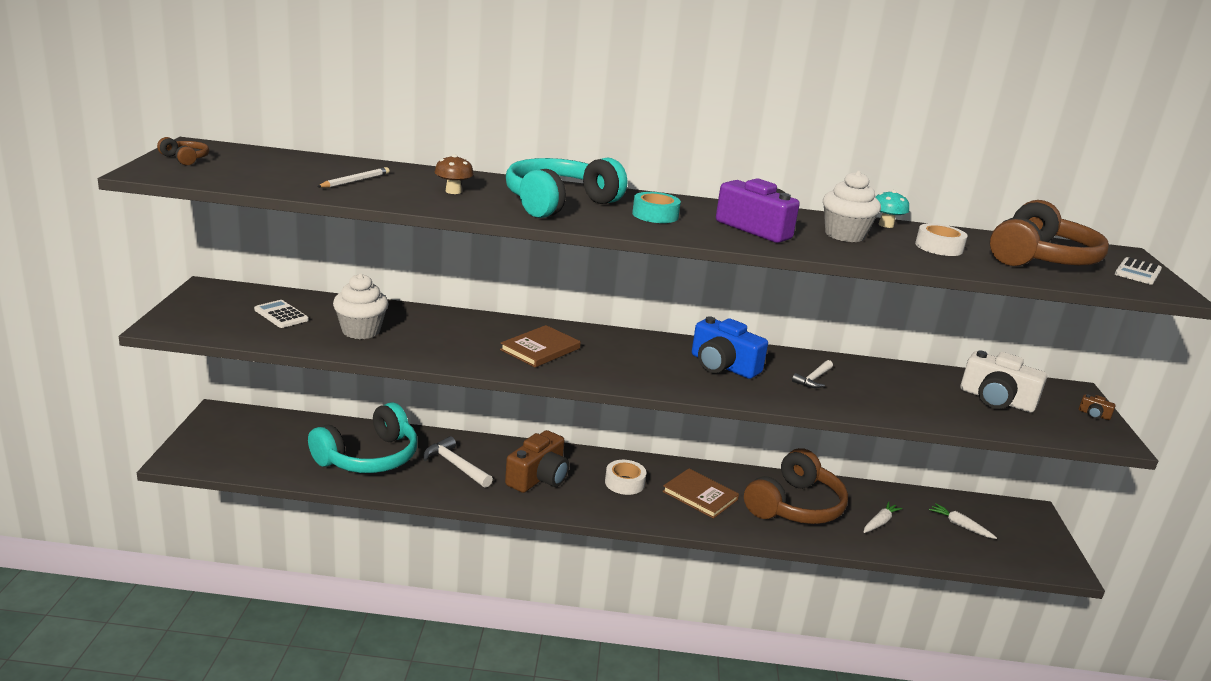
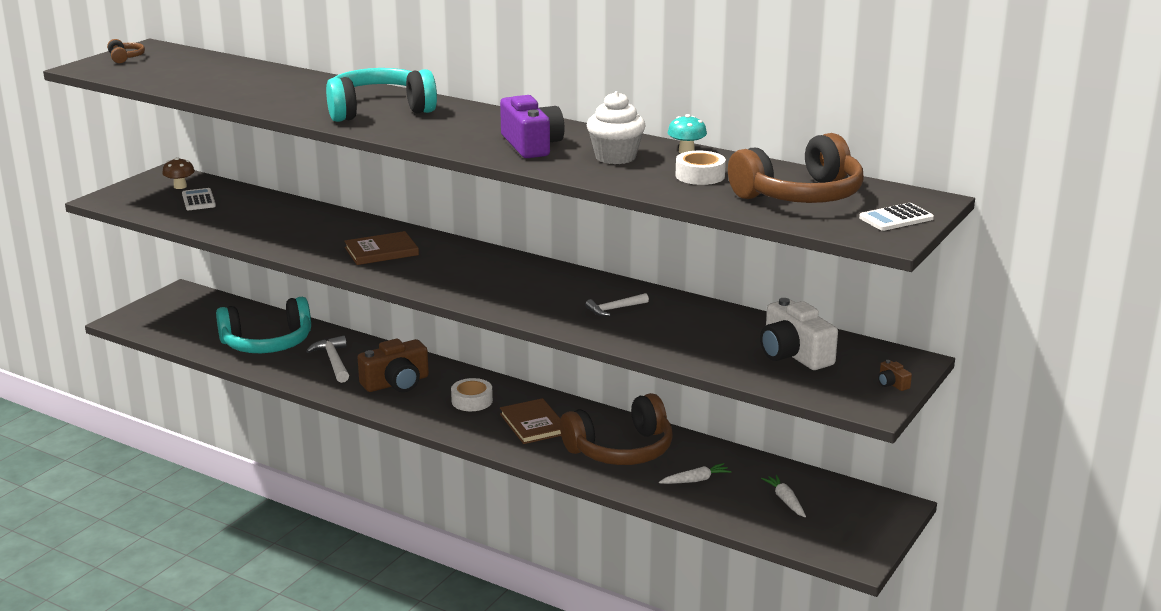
camera: 30 degrees right, 0 degrees up
(355, 181) = (232, 82): white pencil -> none
(361, 331) = (247, 219): white cupcake -> none
(453, 191) = (301, 95): brown mushroom -> brown mushroom (180, 186)
(655, 215) = (452, 126): turquoise tape -> none
(723, 366) = (537, 286): blue camera -> none

